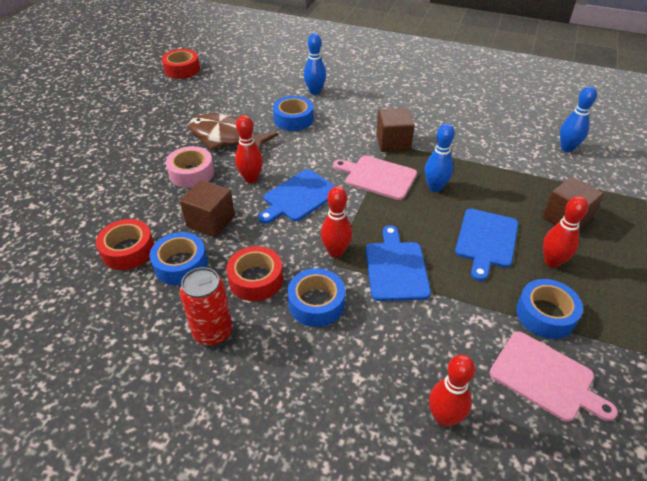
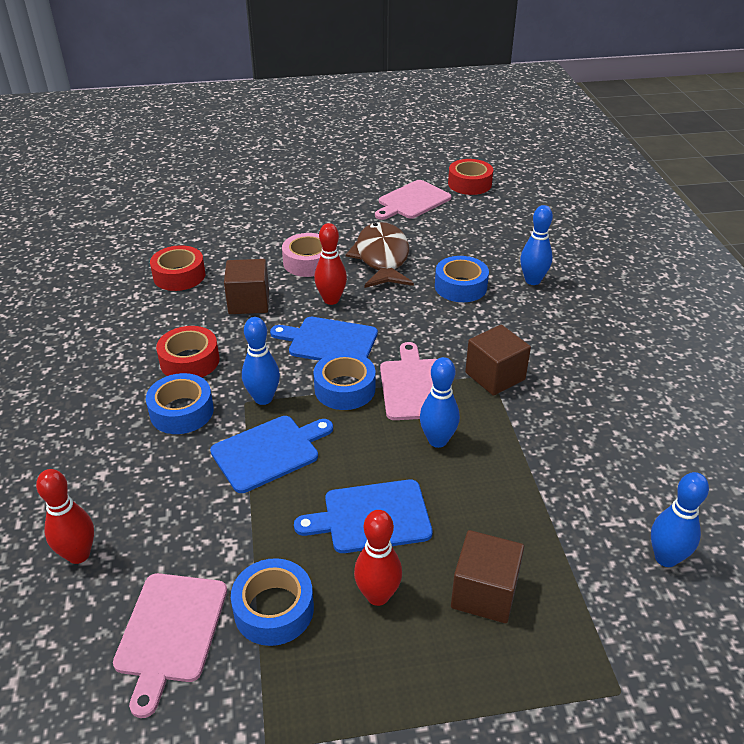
camera: 60 degrees right, 5 degrees down
(172, 99) = (412, 201): none -> pink cutting board
(181, 264) = (181, 310): blue tape -> blue tape (345, 389)
(213, 332) = (112, 362): red can -> none
(336, 252) = (263, 398): red bowling pin -> blue bowling pin

